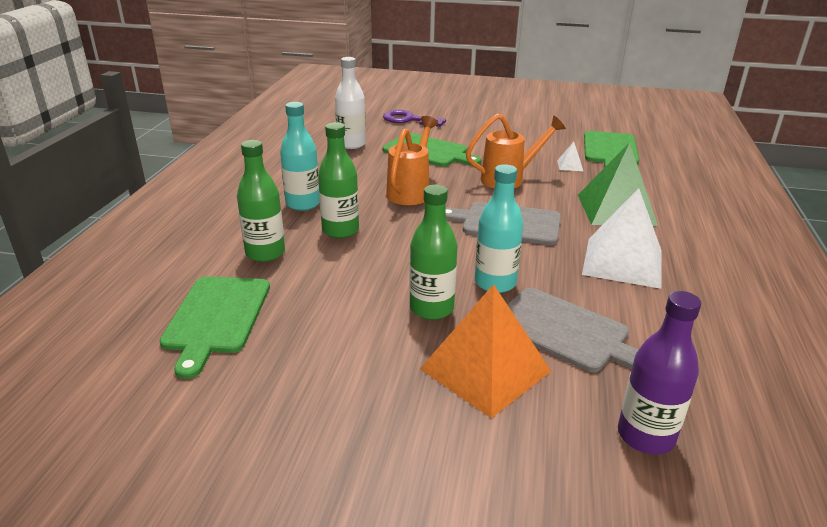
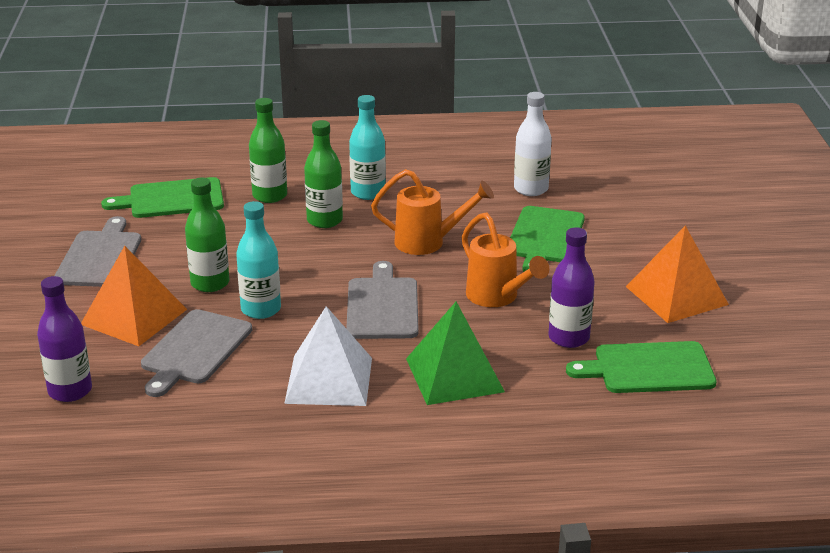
camera: 75 degrees right, 0 degrees up
(326, 389) = (100, 257): none -> grey cutting board
(409, 120) = (639, 210): purple key -> none
(524, 129) = (676, 295): none -> orange pyramid
(570, 165) = (568, 338): white pyramid -> purple bottle

